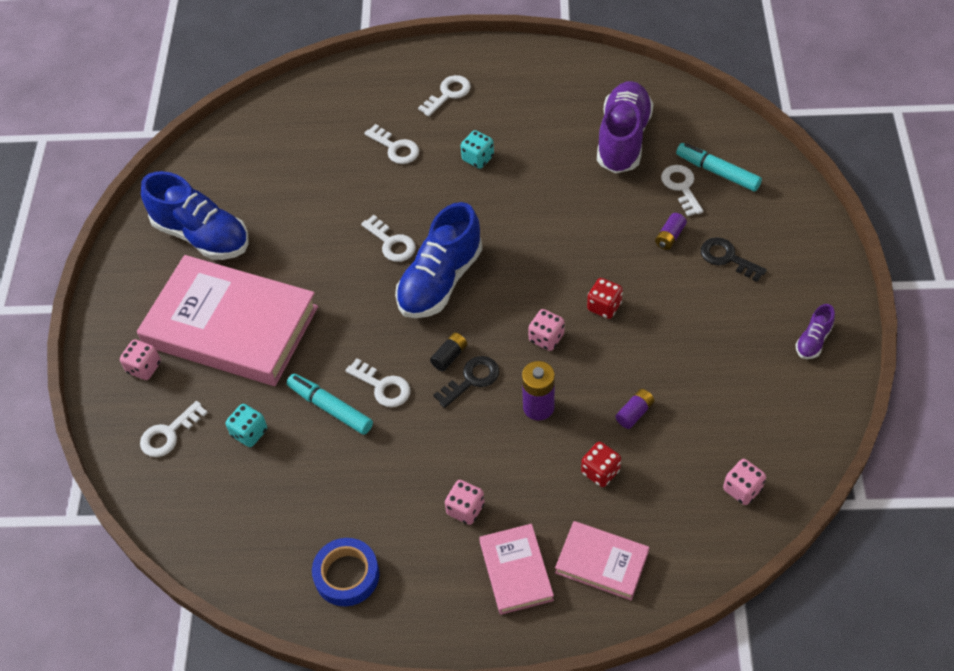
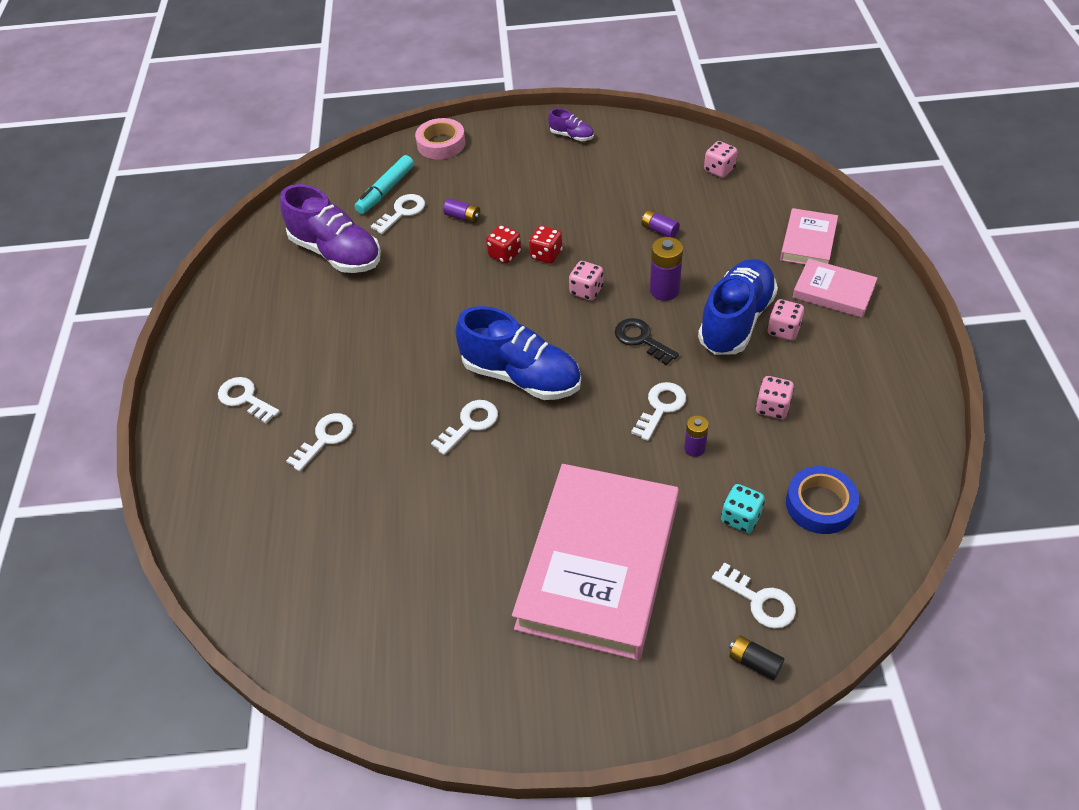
camera: 95 degrees left, 5 degrees down
(144, 367) = (671, 651): pink dice -> pink dice (772, 407)
(202, 235) = (457, 628): blue shoe -> blue shoe (736, 320)
(330, 408) = (694, 448): turquoise marker -> purple battery
(347, 575) = (878, 407): blue tape -> blue tape (820, 504)
(449, 356) = (616, 359): black battery -> black battery (754, 662)
(478, 158) = (350, 362): turquoise dice -> none
(516, 571) = (833, 292): pink book -> pink book turned 45 degrees clockwise
(600, 472) = (723, 247): red dice -> red dice (504, 254)
(623, 139) = (336, 253): purple shoe -> purple shoe turned 150 degrees counterclockwise
(681, 187) = (402, 212): white key -> white key turned 150 degrees clockwise
(727, 258) = (487, 182): black key -> none
(798, 216) = (441, 144): none -> pink tape

